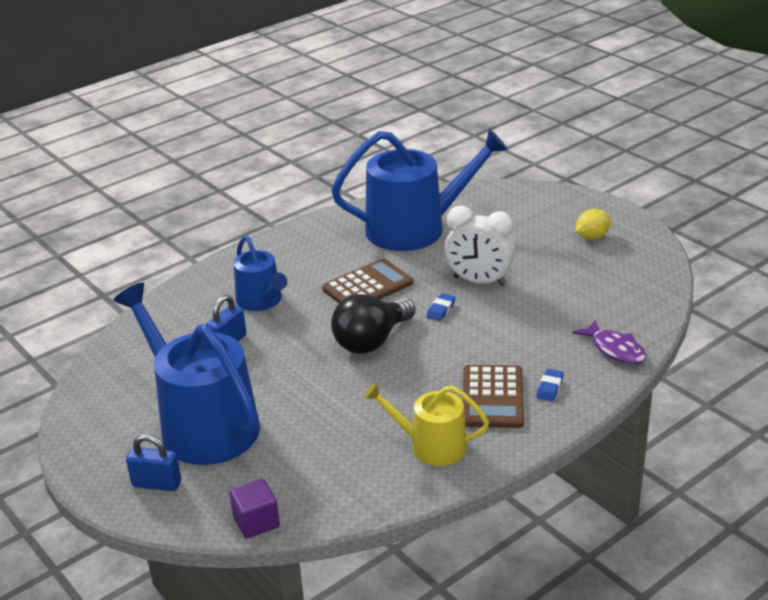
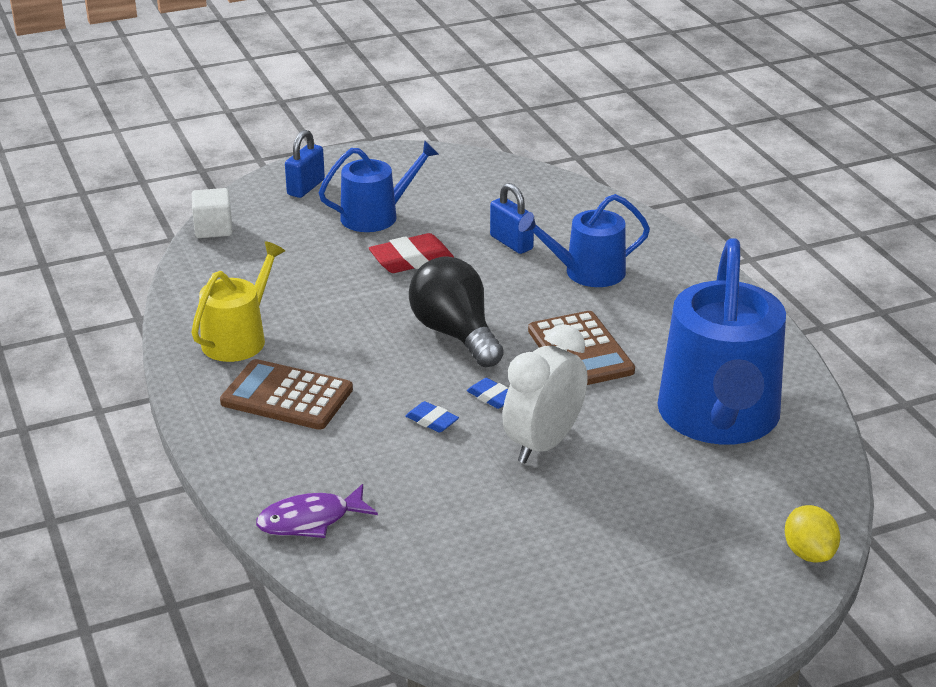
camera: 105 degrees right, 0 degrees up
(202, 424) = (376, 216): blue watering can -> blue watering can, size x0.55
(256, 522) = (213, 229): purple cube -> white cube
(272, 386) = (411, 260): none -> red eraser
(549, 388) = (273, 443): blue eraser -> blue eraser (432, 421)
(592, 237) = (616, 591): yellow lemon -> yellow lemon (809, 553)

